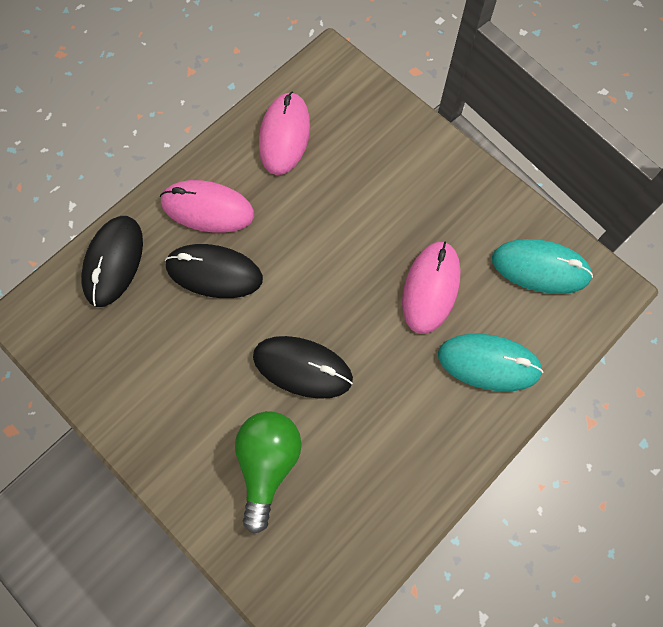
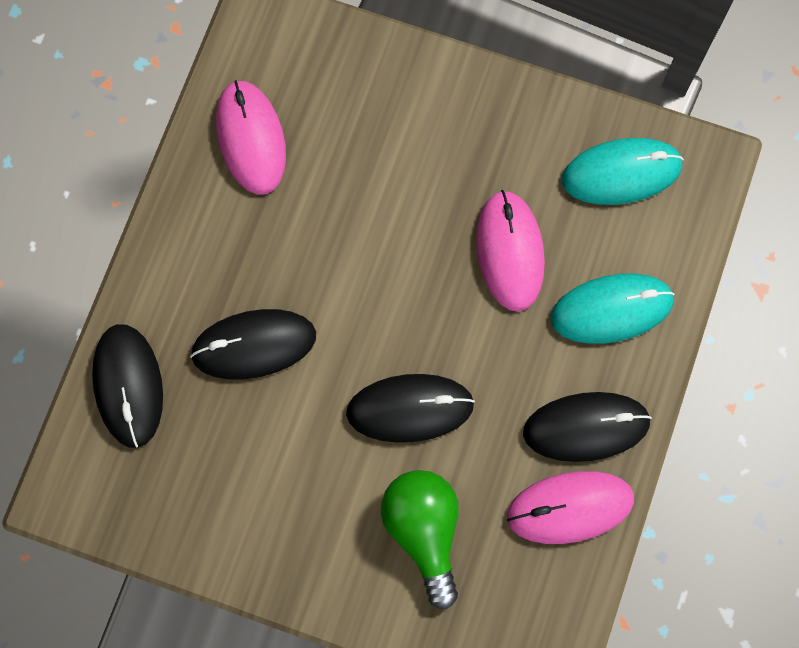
camera: 25 degrees left, 5 degrees up
(207, 209) = (205, 271): pink mouse -> pink mouse (570, 507)
(429, 443) = (586, 427): none -> black mouse

